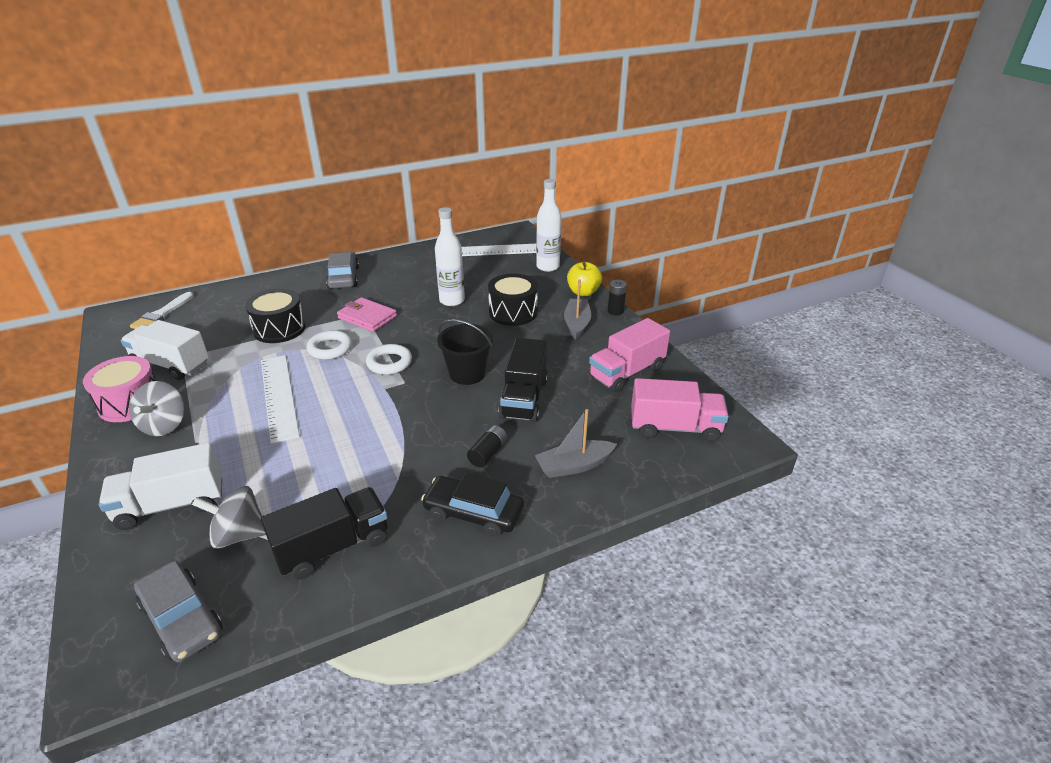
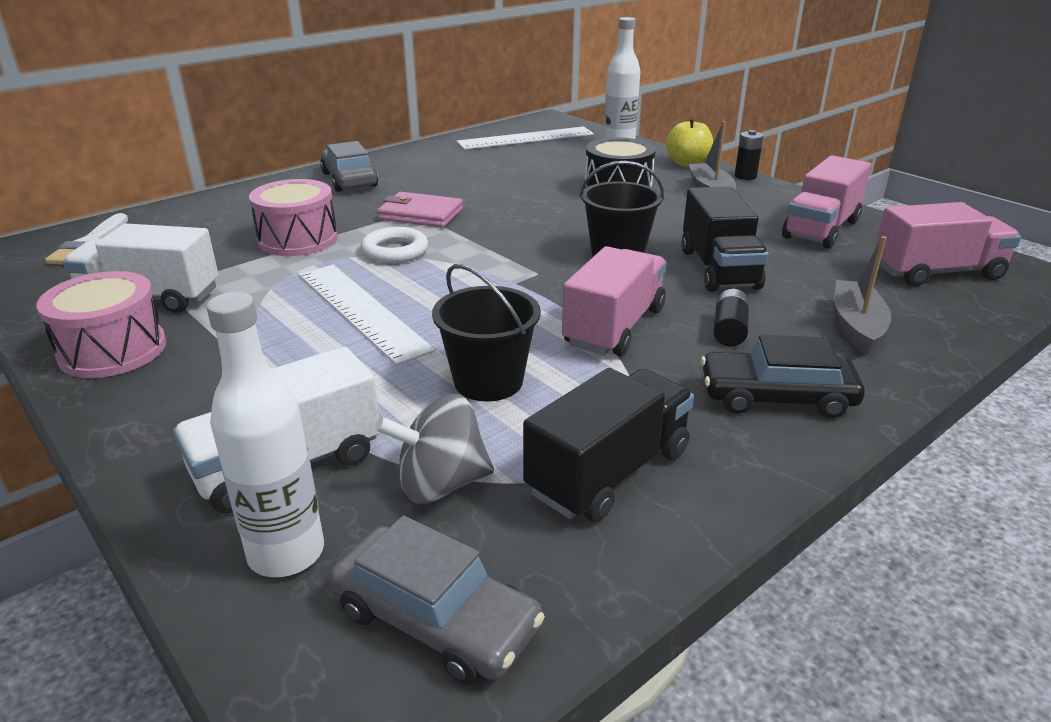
camera: 15 degrees left, 5 degrees down
(164, 425) = (196, 369): grey spinning top -> none
(279, 329) = (298, 239): black drum -> pink drum
(314, 466) = (488, 381): none -> black bucket
(389, 363) = (497, 256): white ring -> none
(418, 437) = (614, 327): none -> pink truck
(452, 301) = (525, 187): white bottle -> white bottle (286, 553)
(574, 466) = (856, 326): grey boat -> grey boat turned 135 degrees clockwise

